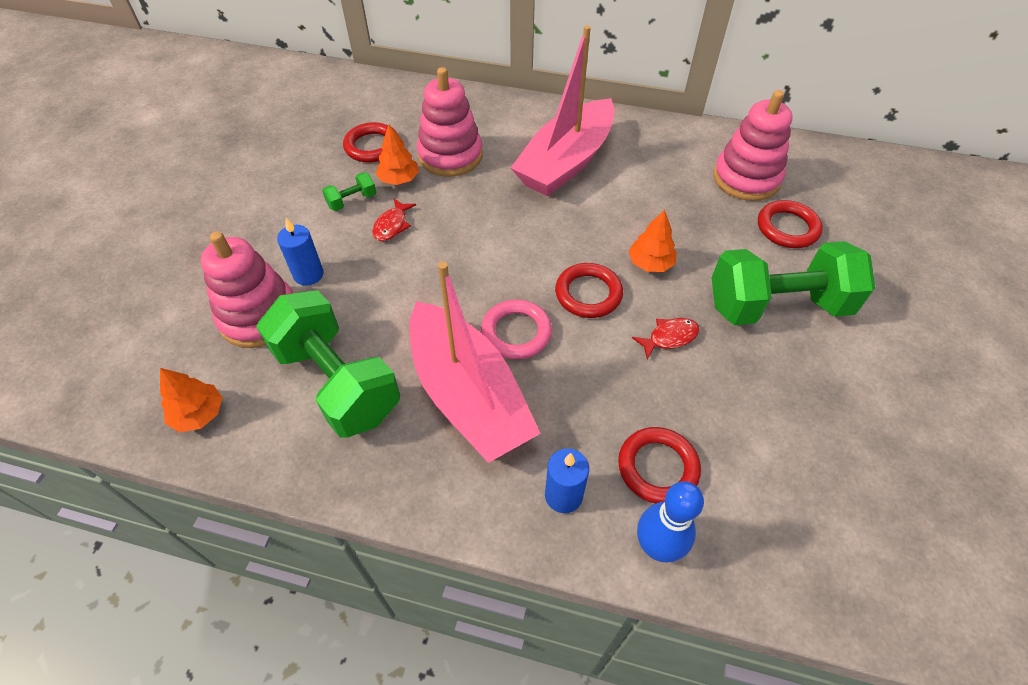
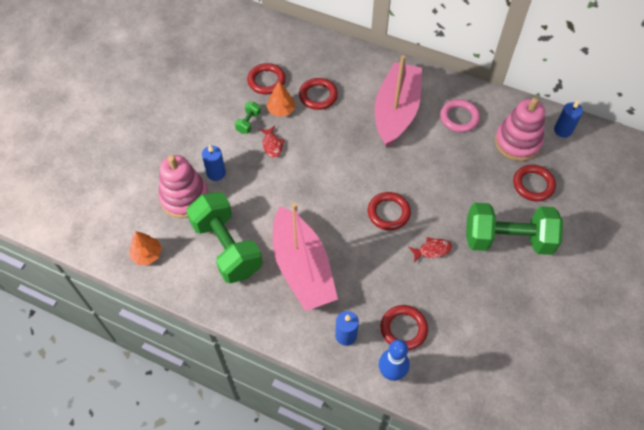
camera: 10 degrees right, 5 degrees up
(352, 201) = (248, 123): green dumbbell -> green dumbbell turned 45 degrees counterclockwise
(392, 225) = (272, 145): red fish -> red fish turned 45 degrees counterclockwise
(450, 156) = (318, 96): pink stacking toy -> red ring
(516, 332) = (338, 232): pink ring -> pink ring (459, 118)
(566, 162) = (396, 112): pink boat -> pink boat turned 150 degrees clockwise
(650, 263) = (434, 197): orange tree -> none
(802, 157) = (563, 130): none -> blue candle

